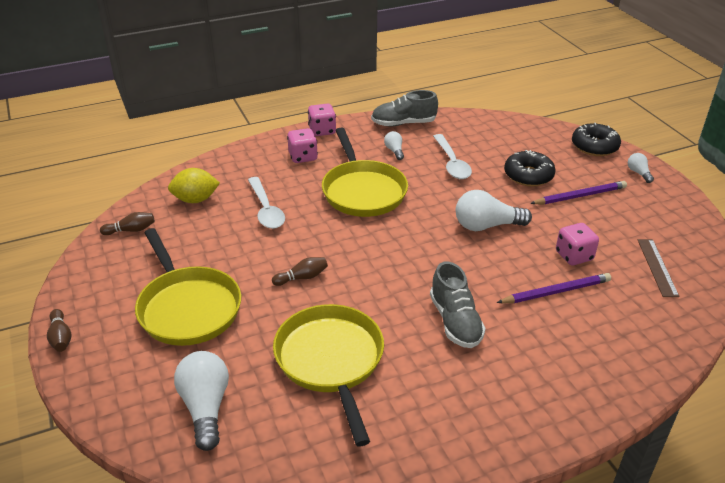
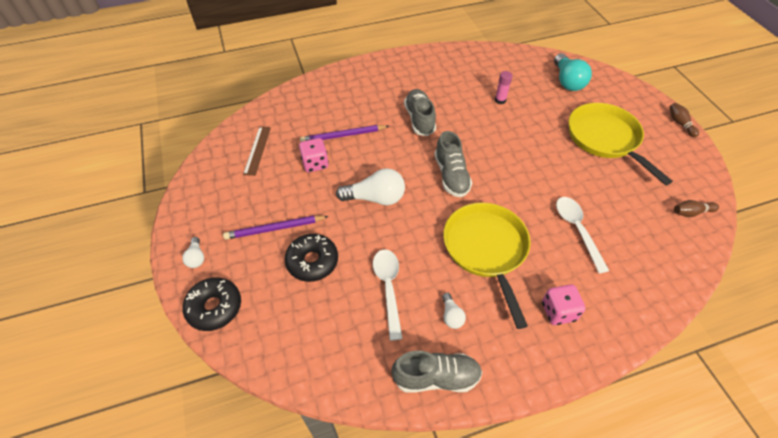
camera: 175 degrees left, 15 degrees up
(195, 200) = (651, 248): yellow lemon -> none
(205, 407) = (567, 81): white light bulb -> turquoise light bulb
(302, 277) = (529, 157): brown bowling pin -> none
(322, 131) = (544, 367): pink dice -> none
(331, 361) = (500, 100): yellow pan -> pink glue stick
(402, 252) = (451, 175): none -> grey shoe

